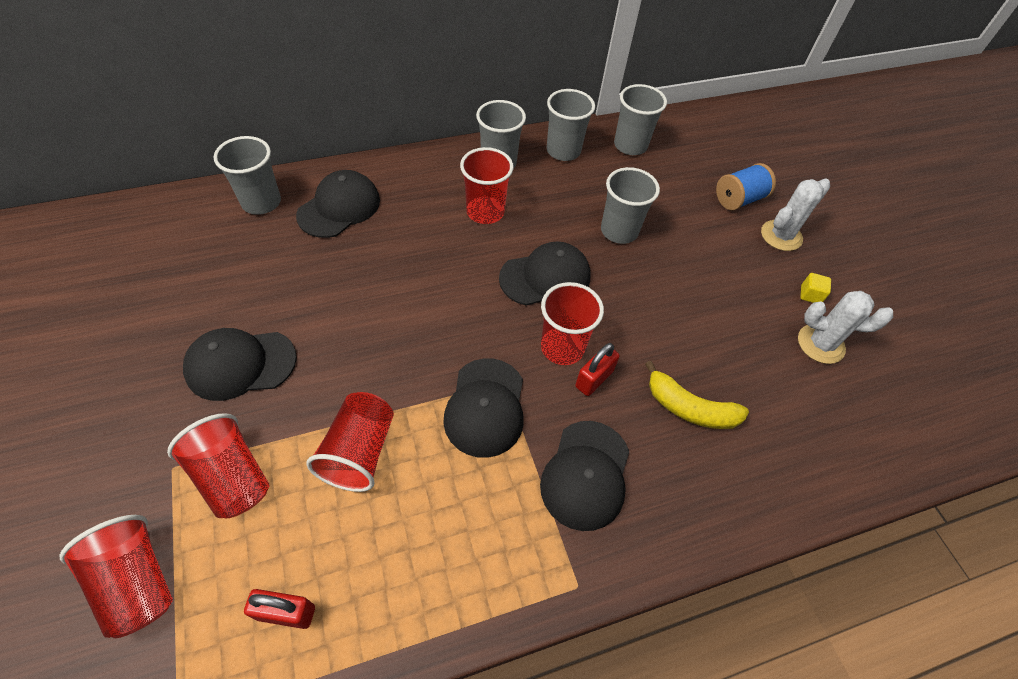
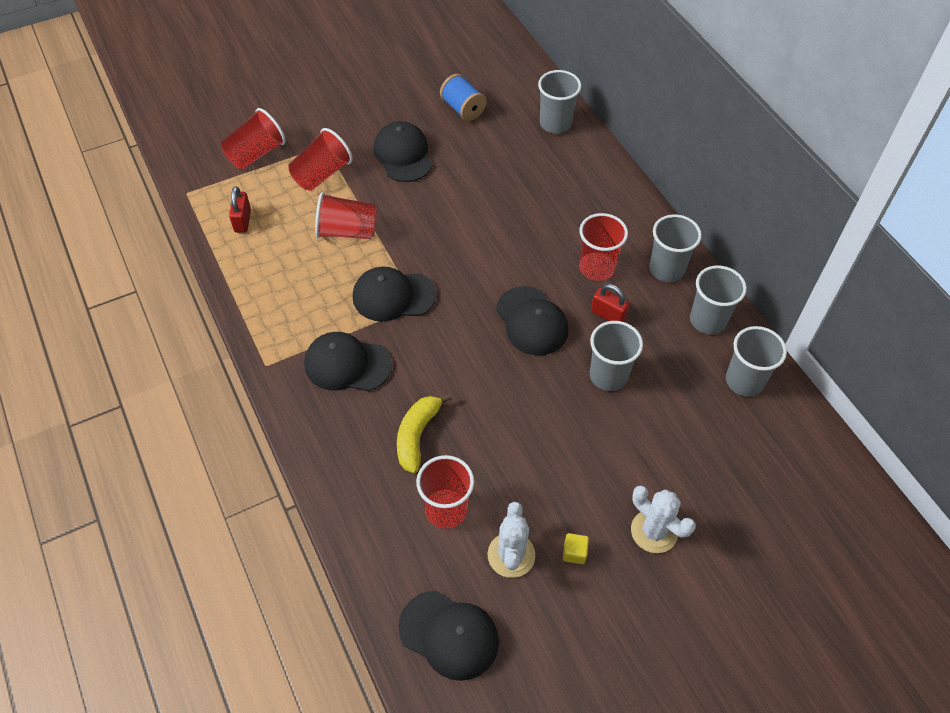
camera: 85 degrees right, 0 degrees up
(339, 207) = (566, 170): black cap -> black cap (449, 635)
(562, 347) = (459, 340): red cup -> red cup (446, 510)
(594, 379) = (432, 364): red padlock -> red padlock (608, 315)
(738, 199) = (697, 490): blue spool -> blue spool (463, 109)

